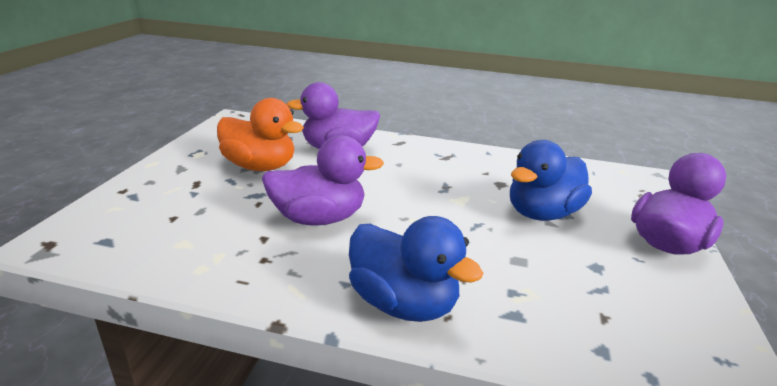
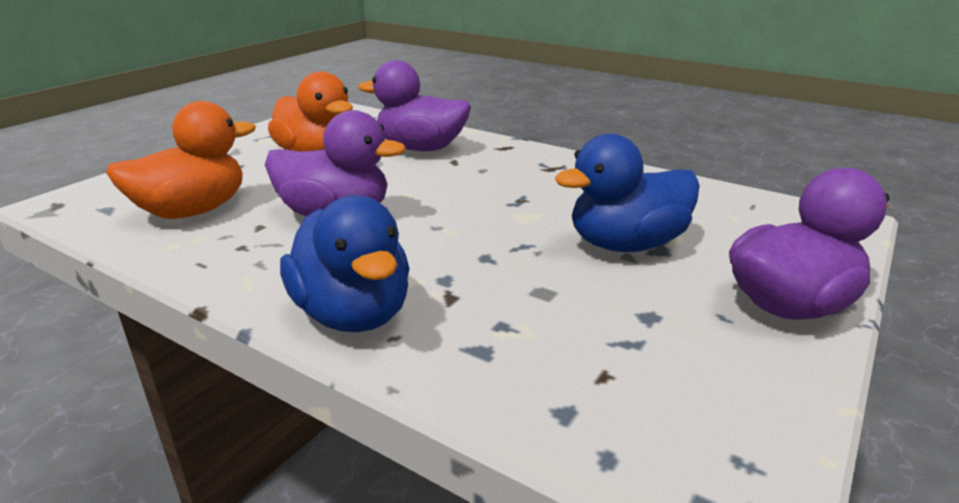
camera: 20 degrees right, 0 degrees up
(192, 232) = (192, 211): none -> orange duck

